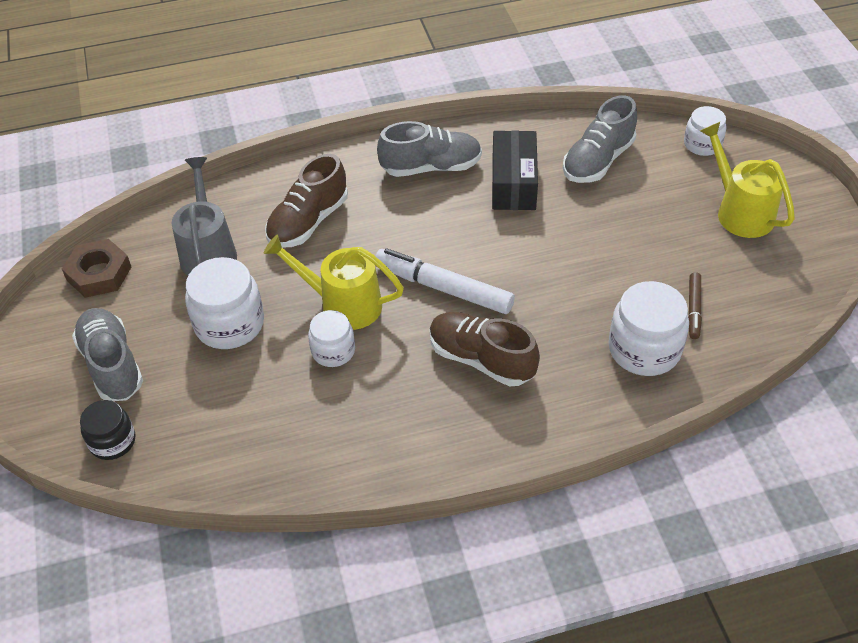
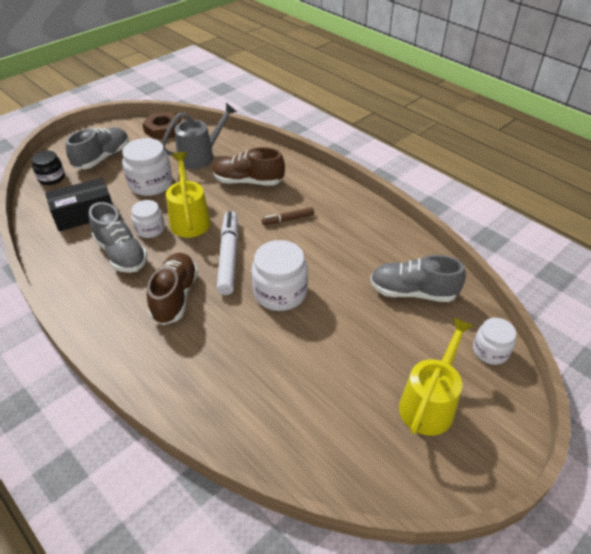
camera: 60 degrees right, 5 degrees down
(431, 167) = (335, 212): grey shoe -> grey shoe (121, 254)
(513, 183) = (351, 255): black box -> black box (84, 214)
(644, 349) = (230, 385): white jar -> white jar (280, 292)
(693, 309) = (292, 404): brown marker -> brown marker (288, 219)

